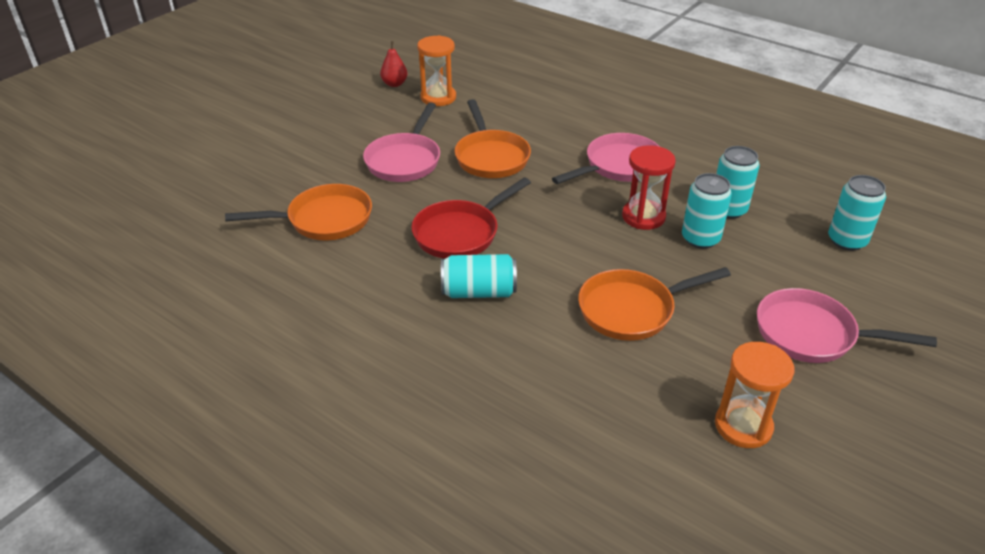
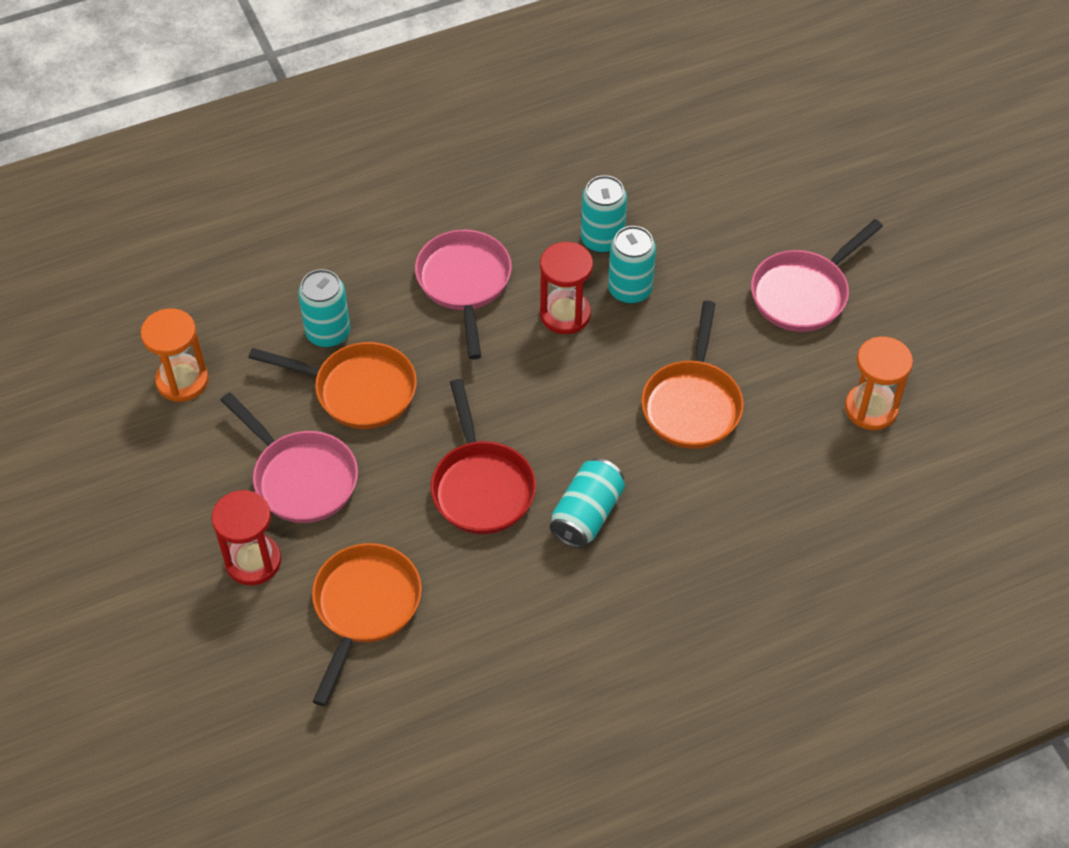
camera: 60 degrees left, 15 degrees up
(329, 166) = (253, 561): none -> red hourglass
(394, 84) = (107, 412): red pear -> none
(847, 240) = (707, 183): turquoise can -> turquoise can (328, 333)

